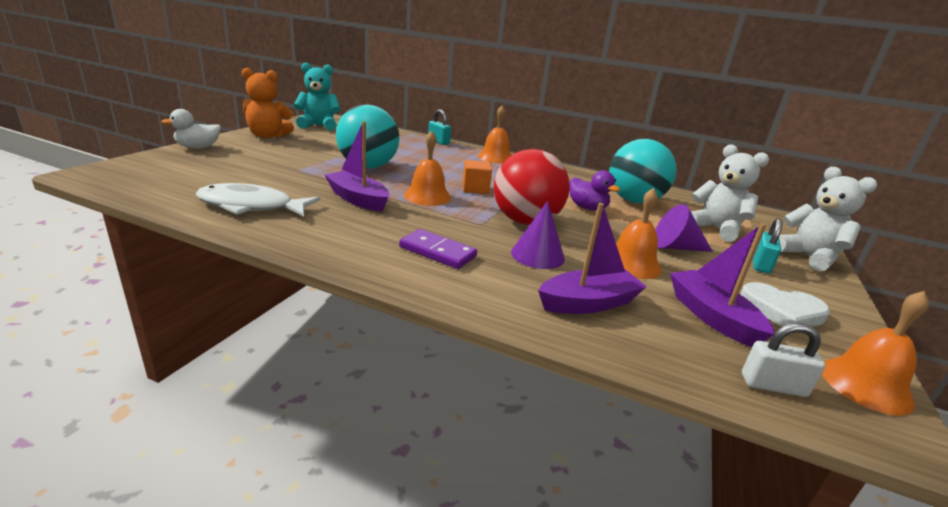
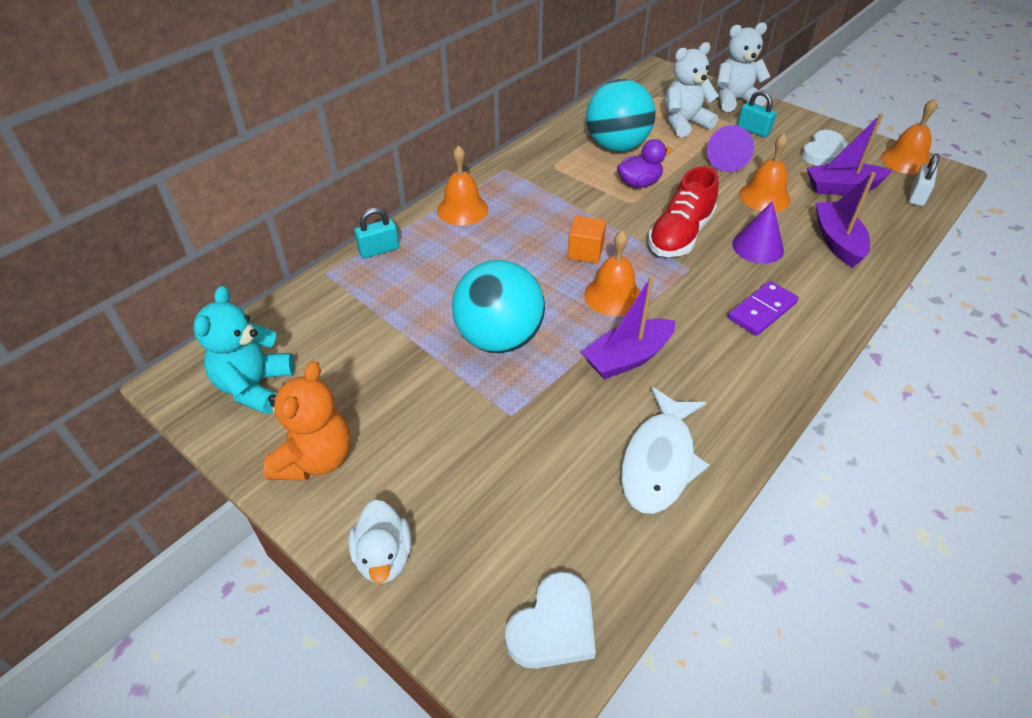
camera: 70 degrees left, 20 degrees up
(129, 178) = (553, 626): none -> white heart
(525, 221) = (680, 235): red ball -> red shoe

